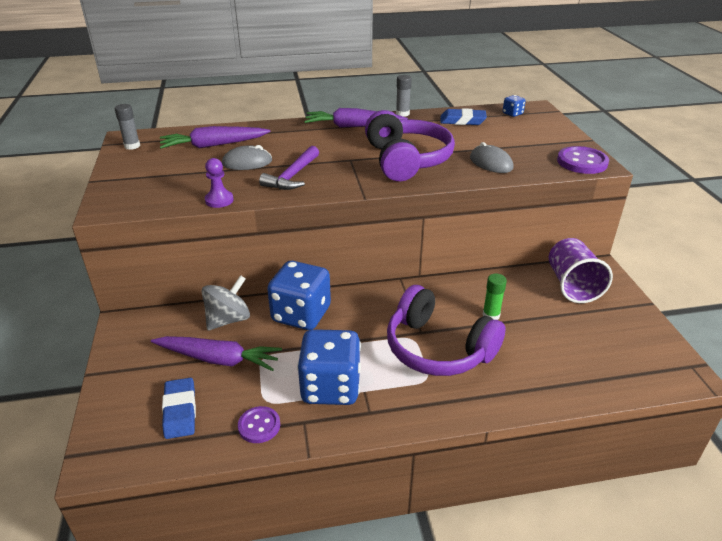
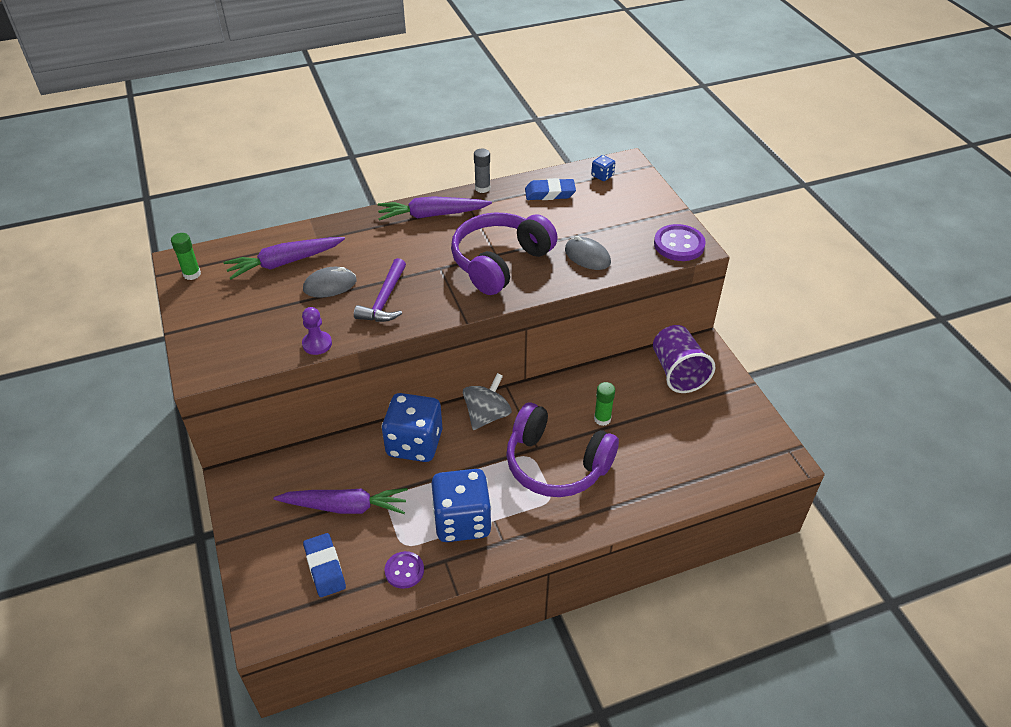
camera: 10 degrees left, 10 degrees up
(132, 146) = (192, 274): grey glue stick -> green glue stick
(228, 319) = (341, 460): grey spinning top -> grey spinning top (487, 415)
(406, 160) = (499, 262): purple headphones -> purple headphones turned 120 degrees counterclockwise

